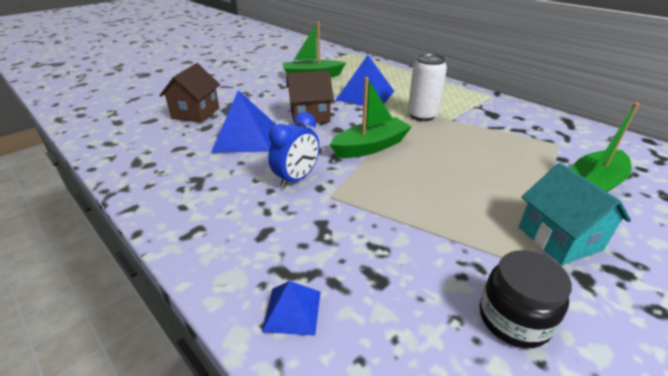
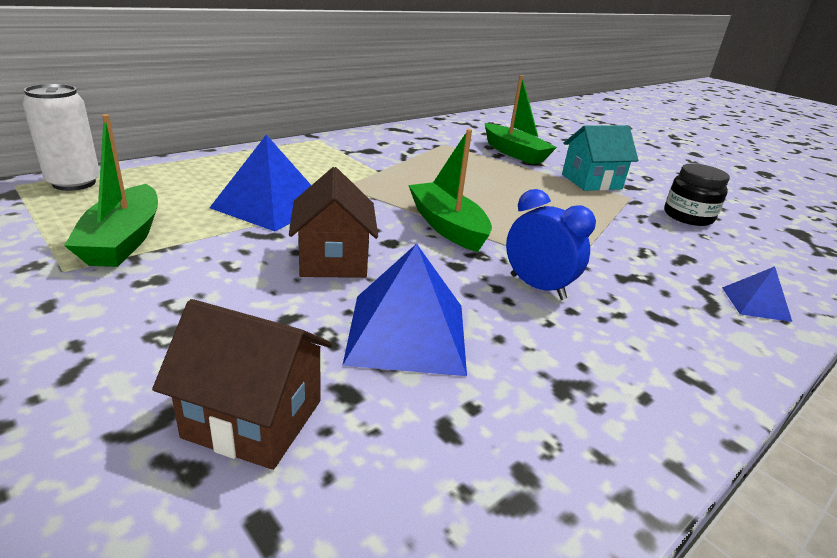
camera: 90 degrees left, 5 degrees down
(422, 115) = (362, 182): white can -> white can (74, 183)

